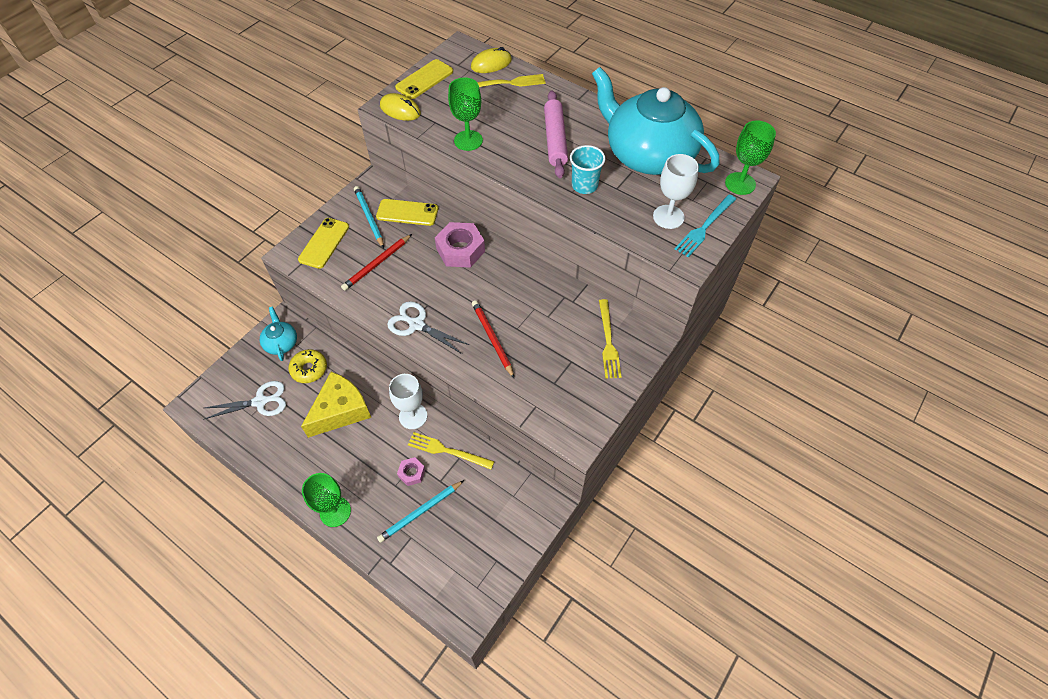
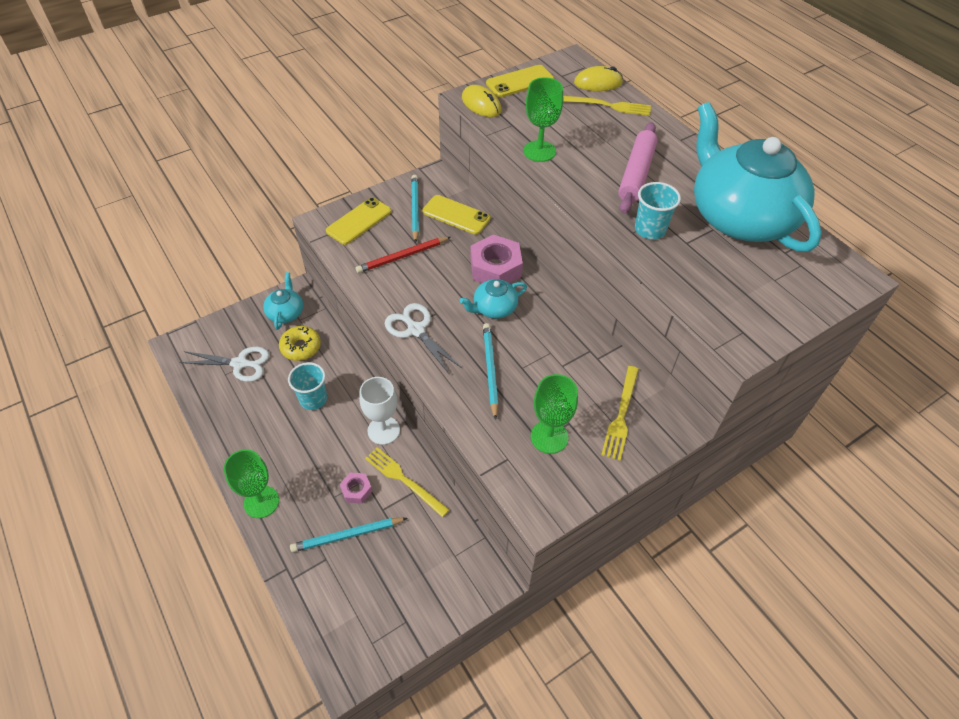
camera: 20 degrees right, 5 degrees down
(341, 410) = (313, 399): yellow cheese -> turquoise cup
(473, 285) = (494, 308): none -> turquoise teapot
(492, 339) = (490, 370): red pencil -> turquoise pencil
(668, 217) = (737, 290): white goblet -> none
(704, 227) = (778, 314): turquoise fork -> none
(740, 183) = (842, 278): green goblet -> green goblet (549, 437)

